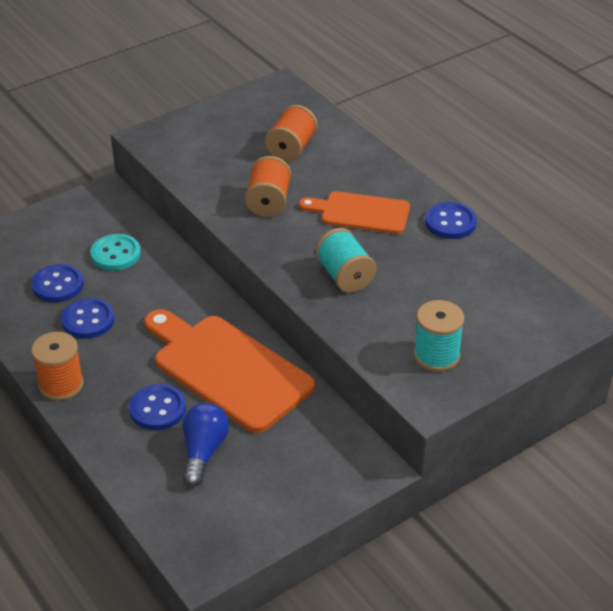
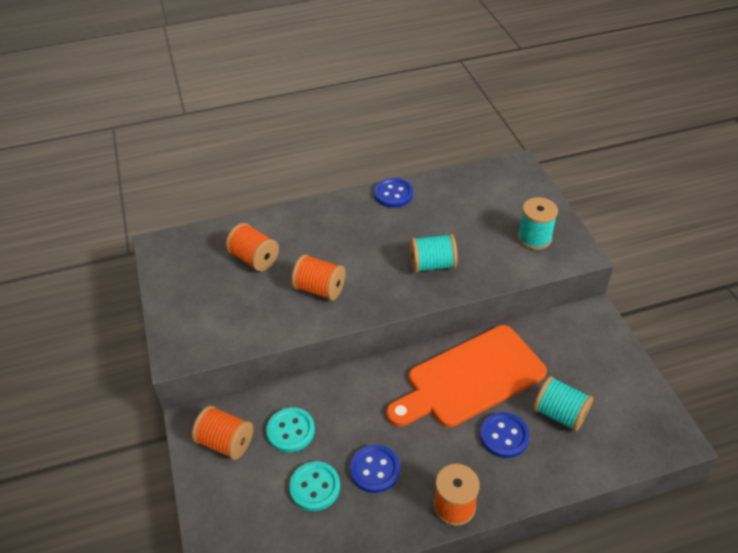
camera: 70 degrees left, 5 degrees up
(58, 285) = (315, 487): blue button -> turquoise button
(90, 217) = (225, 442): none -> orange spool
(203, 452) = (559, 414): blue light bulb -> turquoise spool
(360, 213) = (360, 238): orange cutting board -> none

